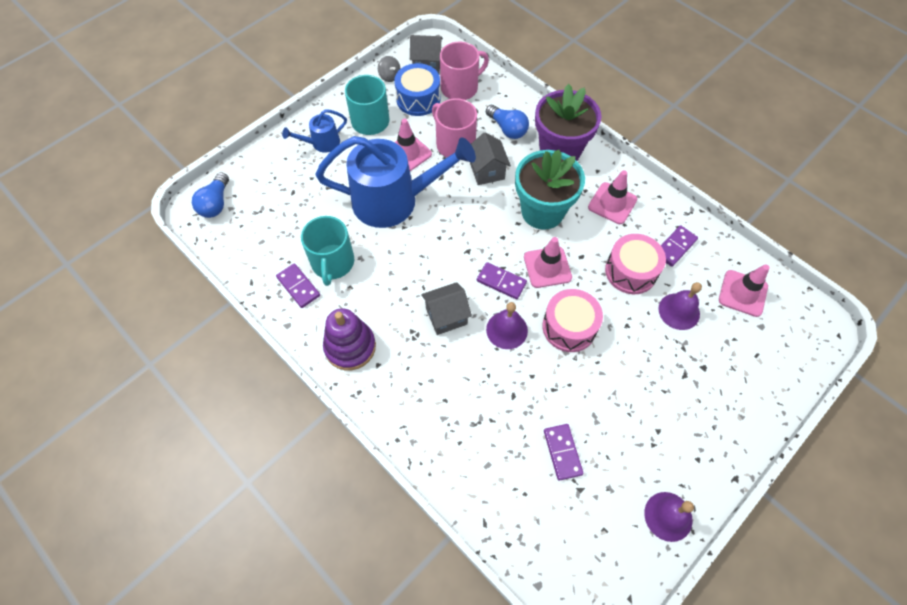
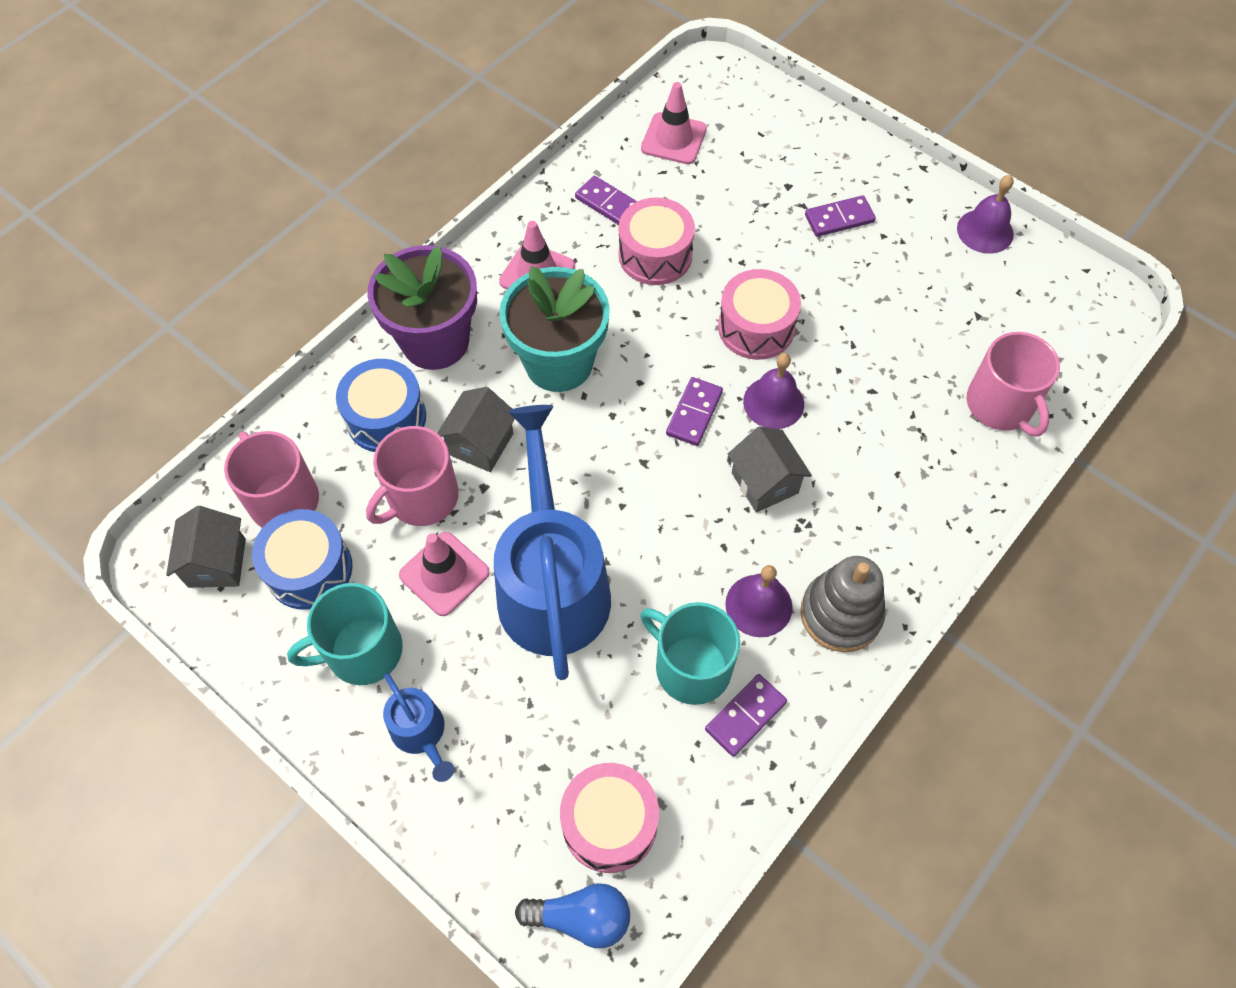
camera: 95 degrees left, 0 degrees up
(257, 218) = (609, 823): none -> pink drum
(332, 263) = (691, 667): turquoise mug -> turquoise mug turned 135 degrees counterclockwise
(350, 347) = (840, 614): purple stacking toy -> grey stacking toy
(389, 76) = (244, 629): grey spinning top -> none
(487, 171) = (481, 444): grey house -> grey house turned 45 degrees counterclockwise
(496, 487) = (1000, 405): none -> pink mug
(507, 129) = (386, 418): blue light bulb -> blue drum
(547, 267) = (661, 355): pink traffic cone -> none
(562, 452) = (936, 334): purple domino -> purple domino (839, 218)
(679, 311) = (711, 205): purple bell -> purple bell (758, 605)

